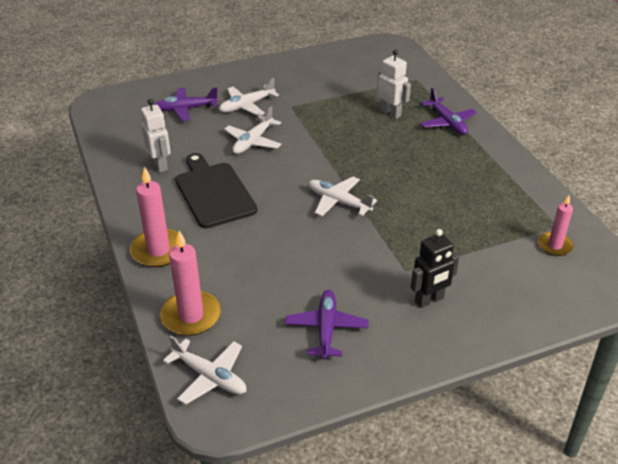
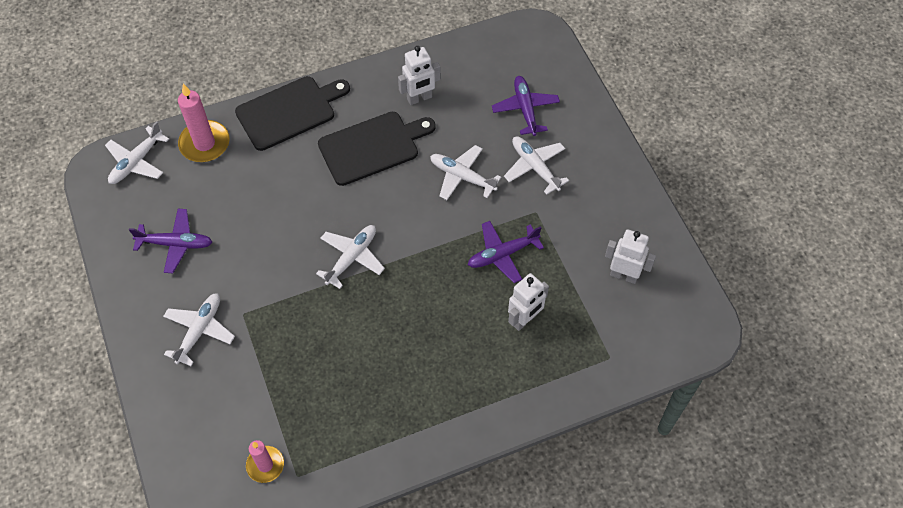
camera: 90 degrees right, 20 degrees up
(158, 250) = (289, 111): pink candle -> black cutting board
(348, 71) = (624, 275): none -> white robot
(429, 300) = (199, 330): black robot -> white plane
(447, 122) = (505, 384): purple plane -> purple plane (502, 254)

